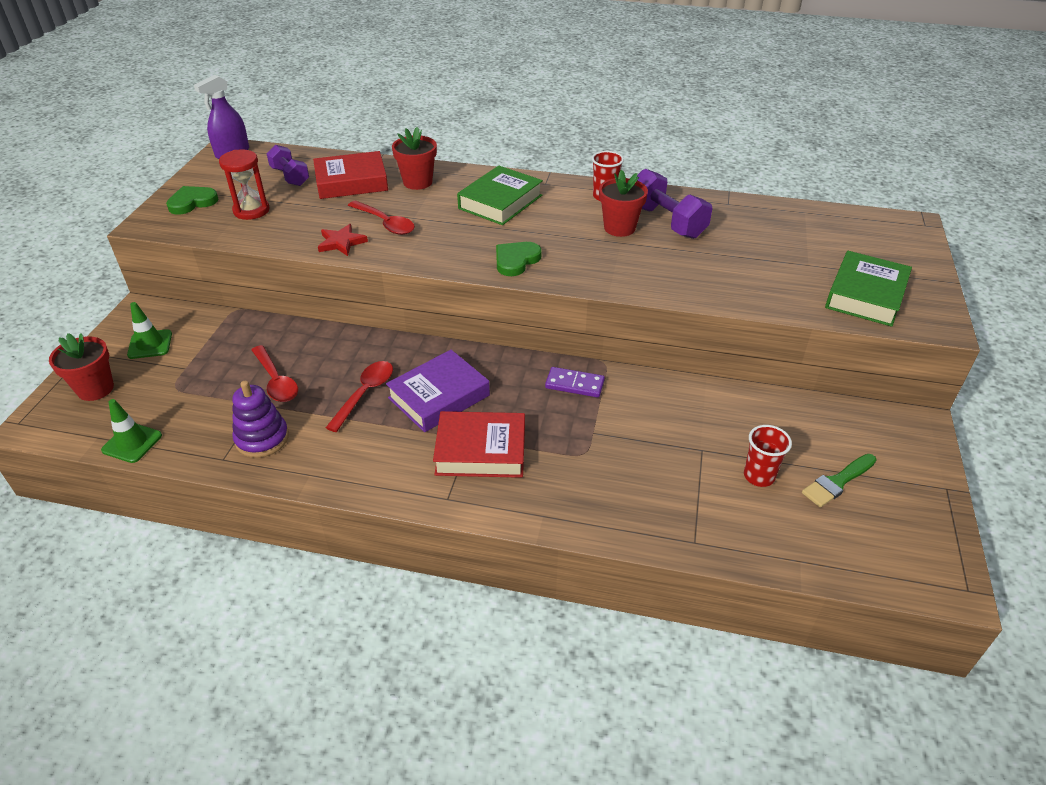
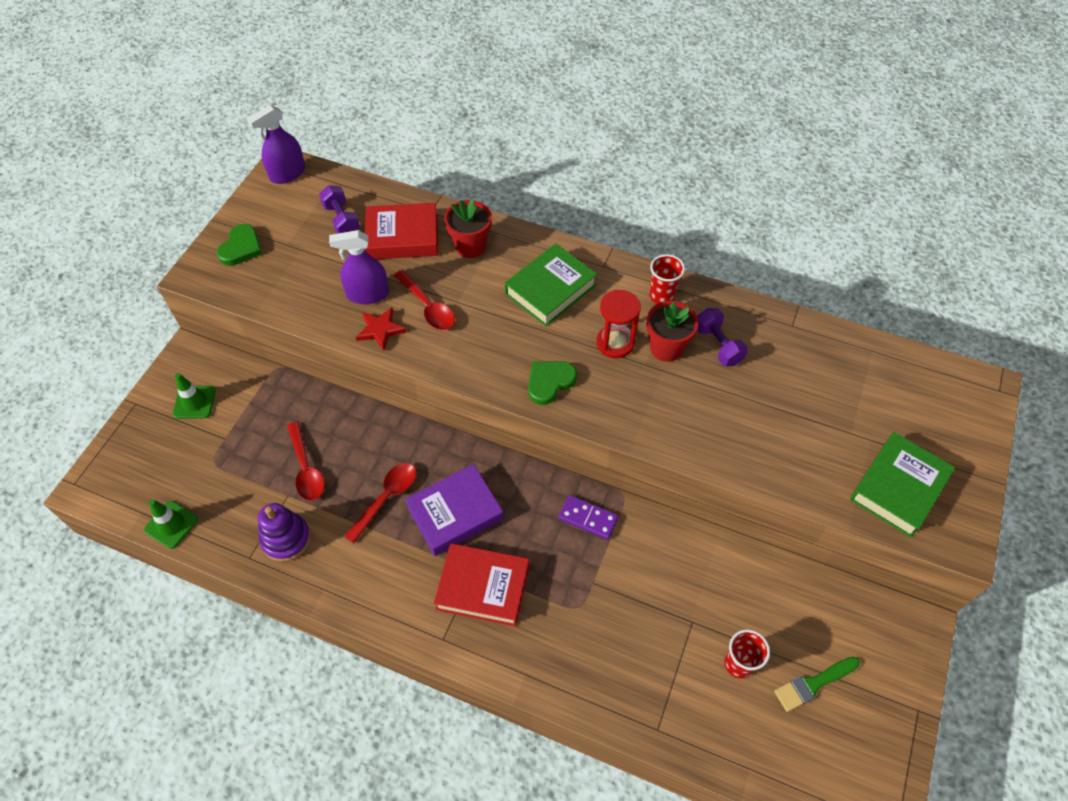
camera: 10 degrees right, 15 degrees up
(95, 389) = (142, 452): red flower pot -> none
(192, 202) = (241, 248): green heart -> green heart turned 135 degrees clockwise
(251, 210) = (298, 268): red hourglass -> red hourglass (615, 343)
(324, 221) = (368, 294): none -> purple spray bottle
(666, 222) = (718, 345): purple dumbbell -> purple dumbbell, size x0.66

